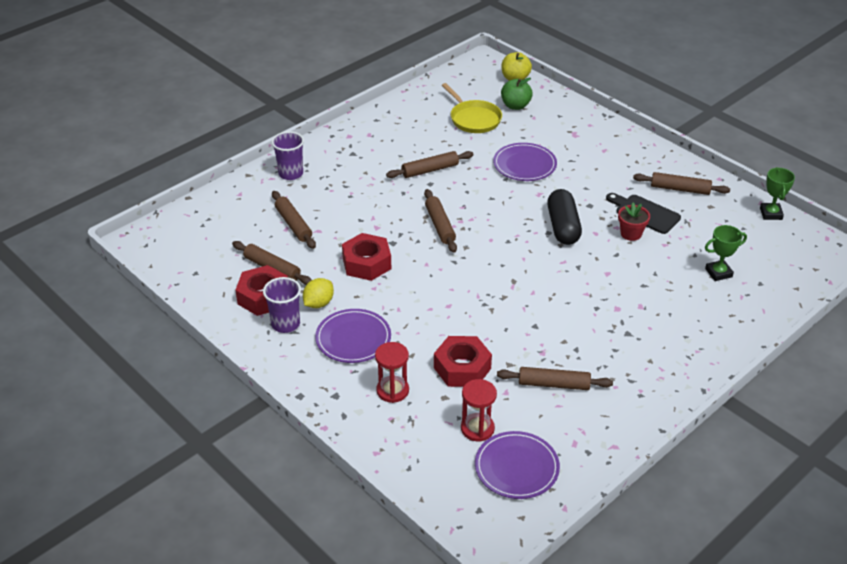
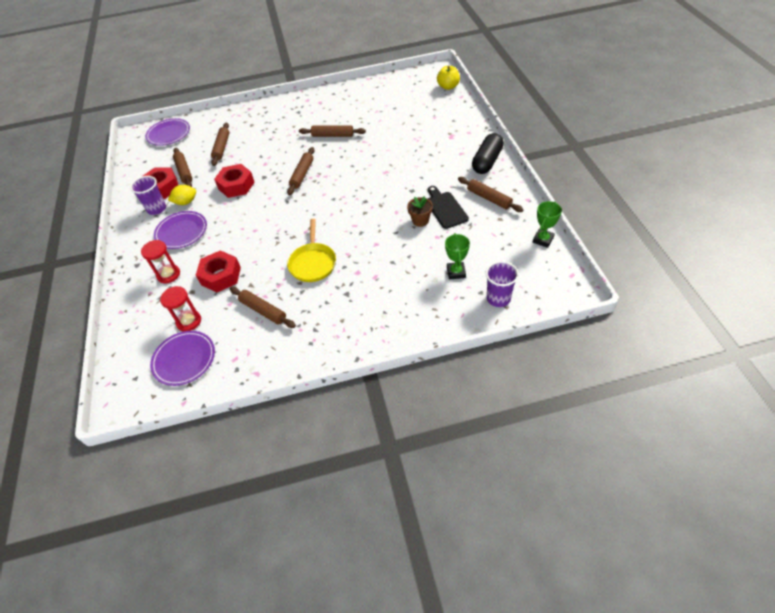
camera: 35 degrees right, 10 degrees up
(290, 173) = (251, 115): purple cup -> purple cup (498, 298)
(473, 119) = (393, 108): yellow pan -> yellow pan (313, 263)
(515, 106) = (430, 106): green apple -> none
(524, 165) = (396, 148): purple plate -> purple plate (168, 134)
(563, 227) = (378, 200): black capsule -> black capsule (487, 161)
(631, 234) = (420, 220): red flower pot -> brown flower pot
(718, 273) = (456, 272): green trophy -> green trophy turned 75 degrees clockwise

